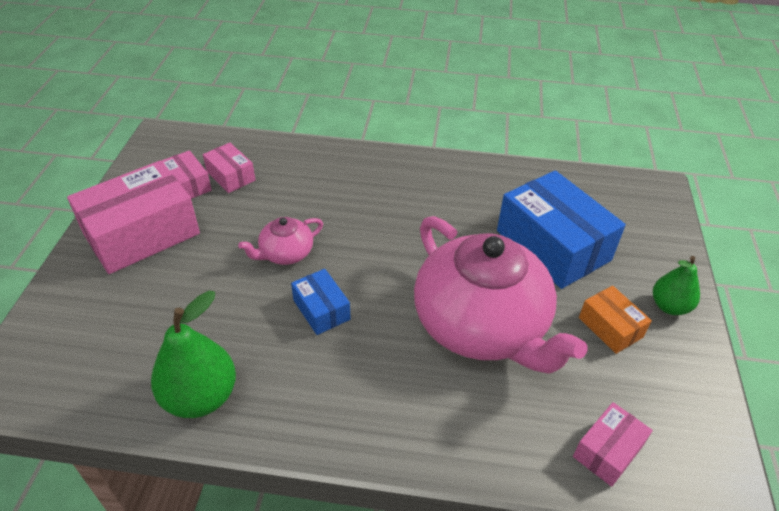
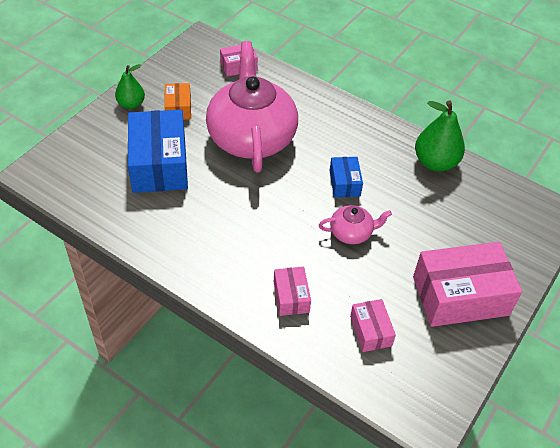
camera: 155 degrees left, 5 degrees up
(188, 184) = (412, 336): pink box -> pink box (291, 297)

